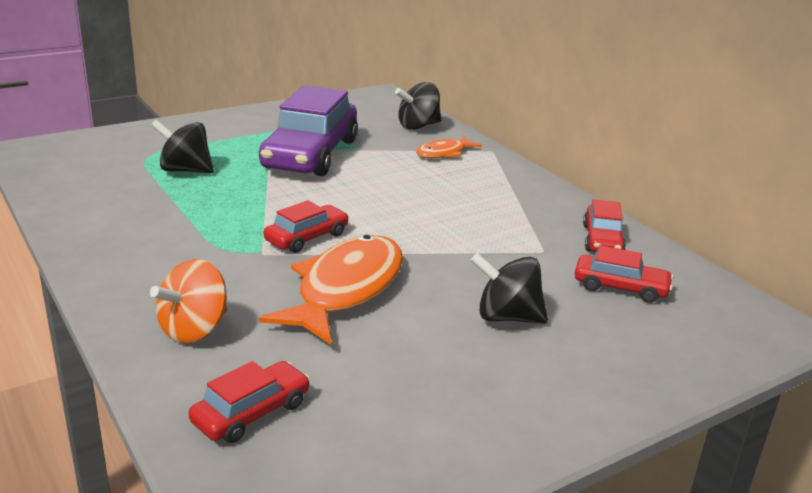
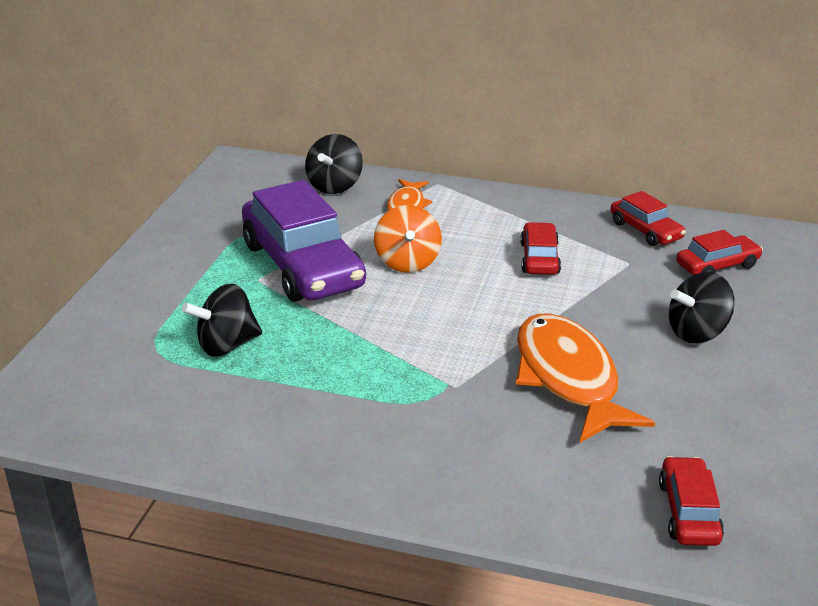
camera: 40 degrees left, 5 degrees up
(194, 330) = (536, 482): orange spinning top -> orange spinning top (407, 262)
(307, 238) = (458, 351): red car -> red car (539, 258)

